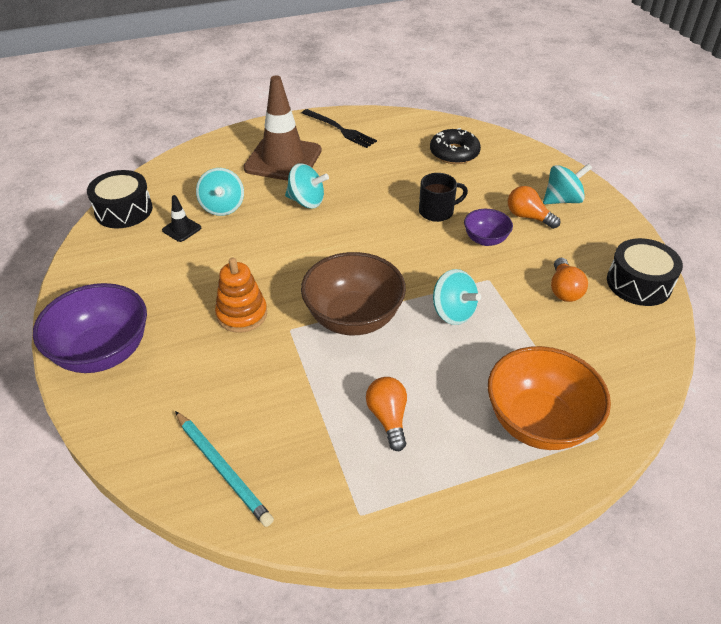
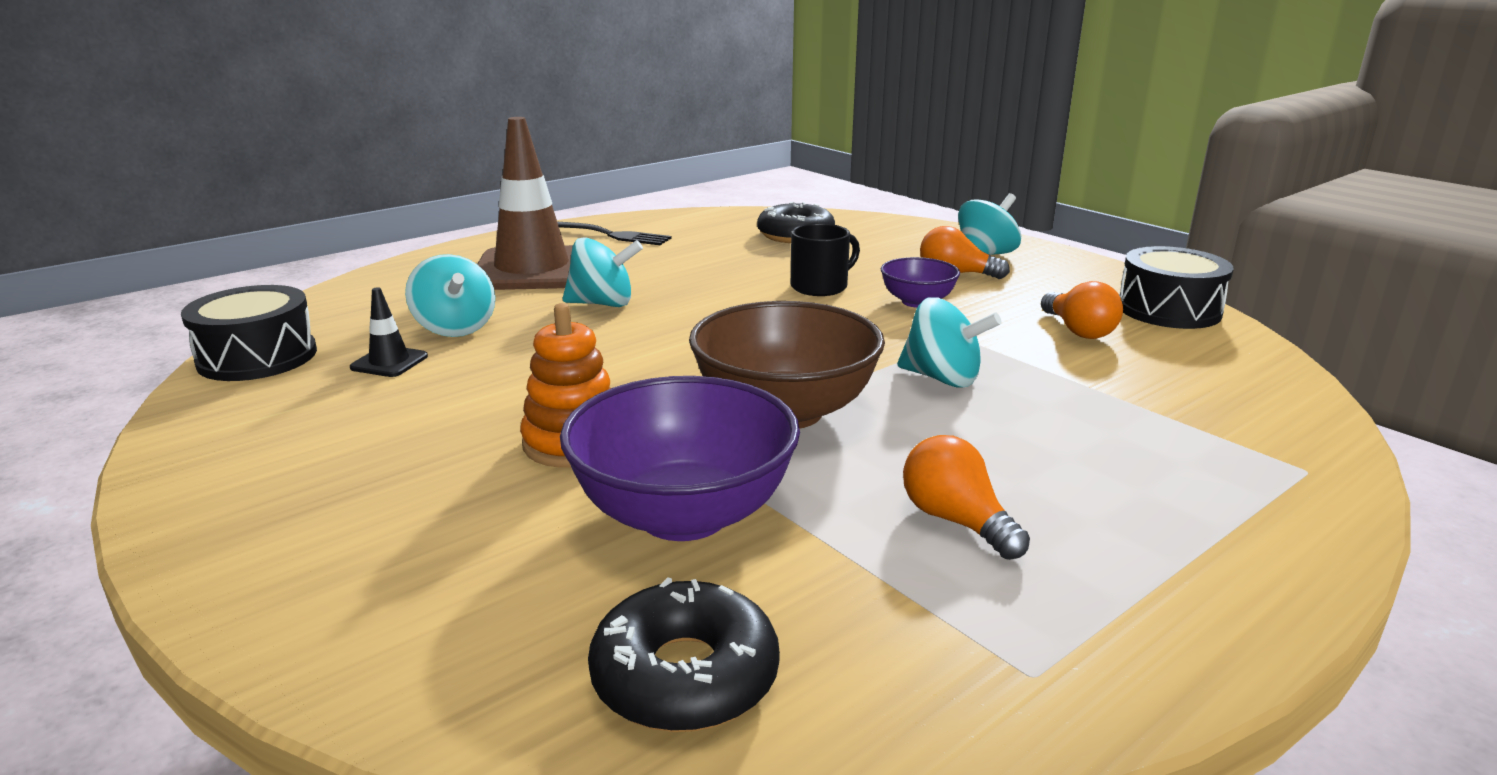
camera: 20 degrees left, 20 degrees down
(103, 352) = (293, 549): purple bowl -> purple bowl (683, 514)
(223, 469) = (685, 676): turquoise pencil -> black donut
(538, 422) = (1202, 472): orange bowl -> none

